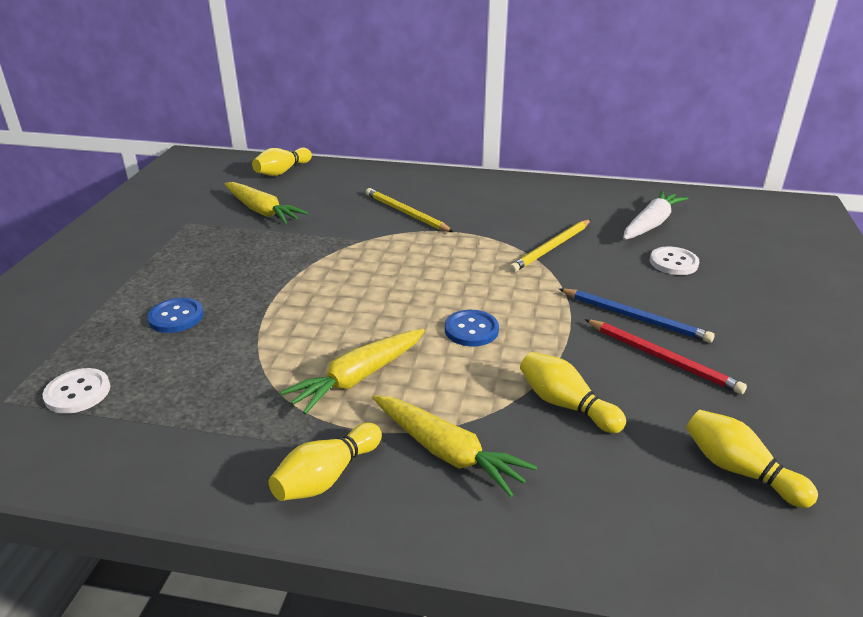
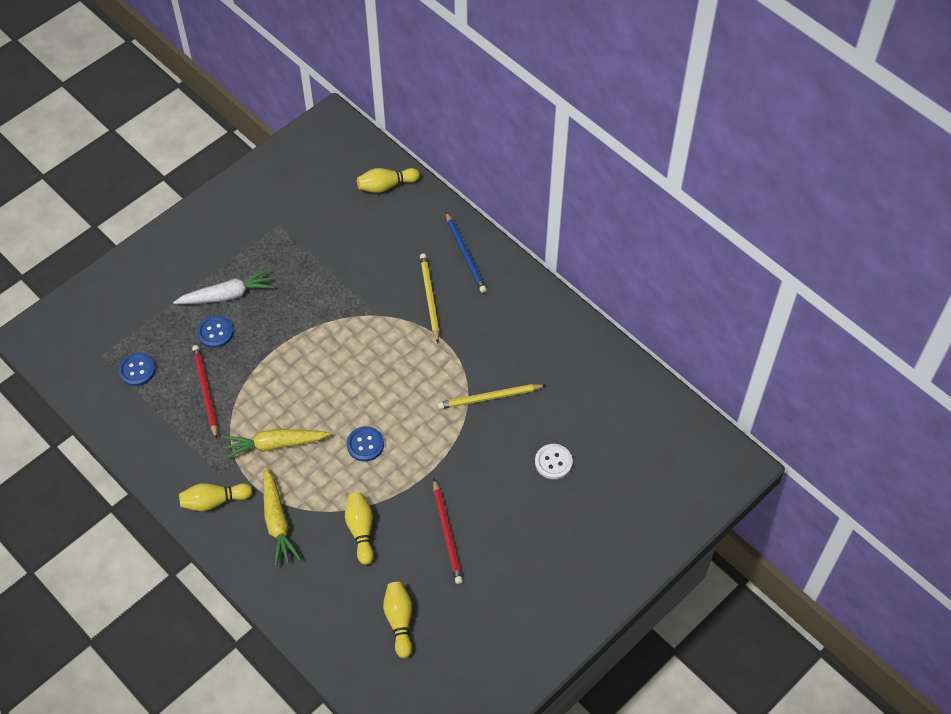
camera: 35 degrees right, 25 degrees up
(78, 392) = (137, 370): white button -> blue button
(207, 371) = (205, 391): none -> red pencil
(262, 211) = (335, 238): yellow carrot -> none
(634, 317) = (468, 493): blue pencil -> blue pencil (465, 254)
(651, 224) = (589, 413): white carrot -> white carrot (227, 295)

